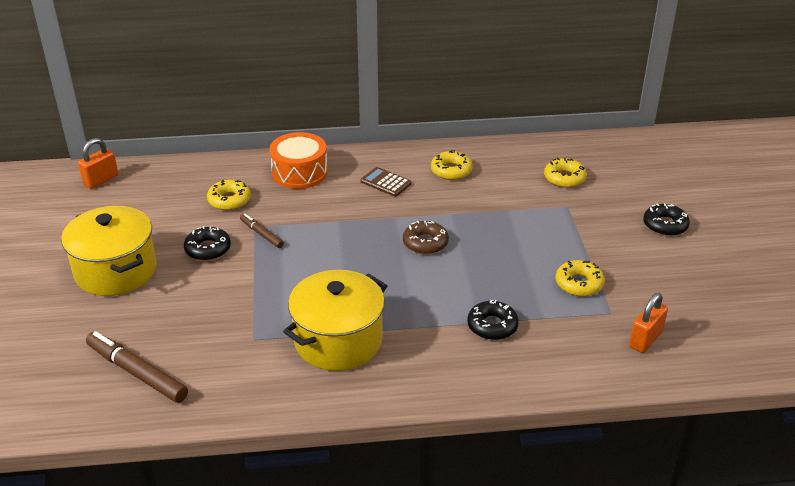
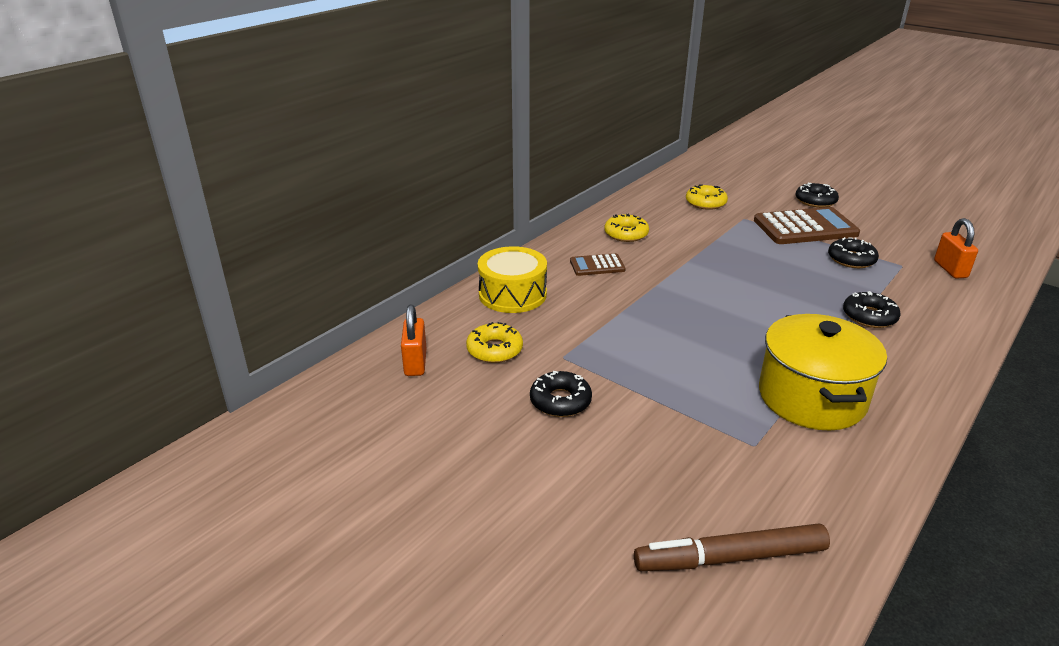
camera: 45 degrees left, 5 degrees down
(101, 180) = (315, 410): orange padlock -> orange padlock (415, 363)
(116, 271) = (510, 482): yellow pot -> none
(261, 234) = (581, 359): brown marker -> none
(299, 172) = (512, 294): orange drum -> yellow drum
(425, 243) = (714, 290): brown donut -> none
(579, 284) = (851, 259): yellow donut -> black donut
(601, 240) = (805, 227): none -> brown calculator

